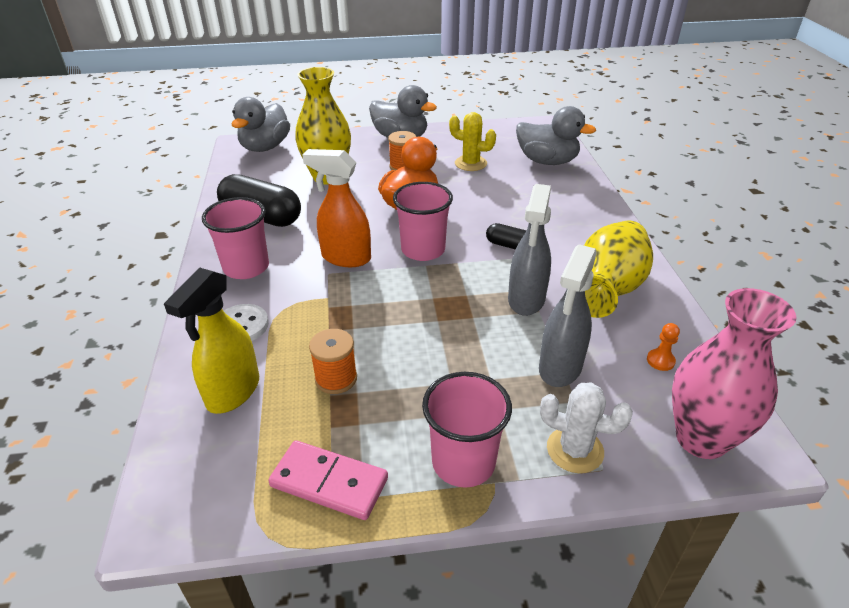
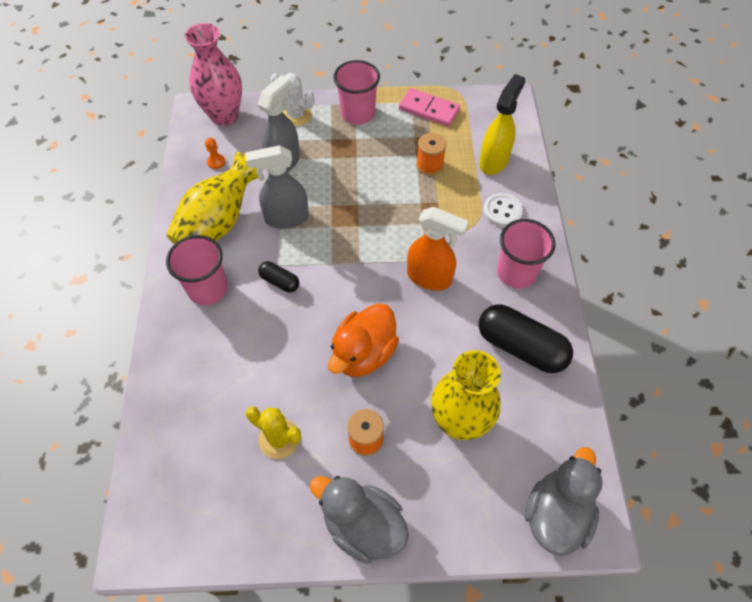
camera: 175 degrees left, 20 degrees up
(423, 250) = (359, 282): pink cup -> pink cup (208, 289)
(526, 300) = (286, 218): grey spray bottle -> grey spray bottle turned 120 degrees counterclockwise
(547, 161) = (181, 435): grey duck -> none

